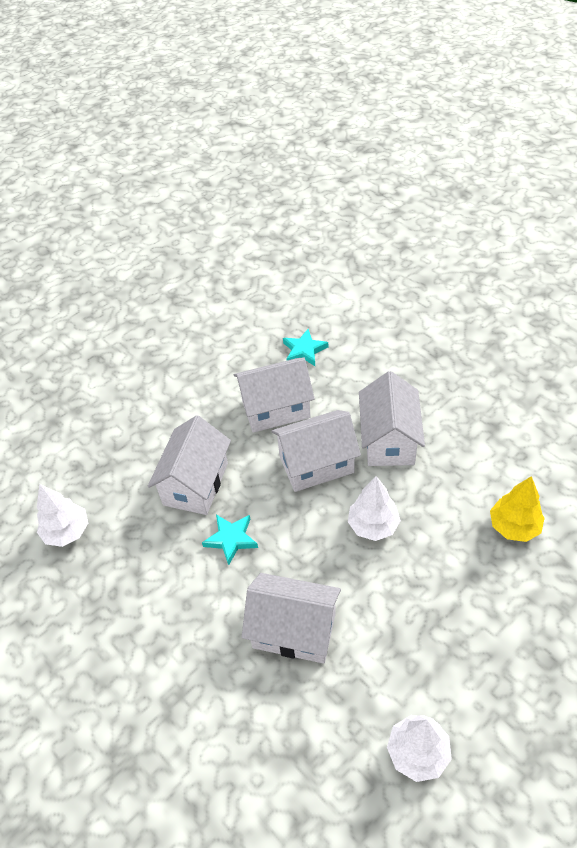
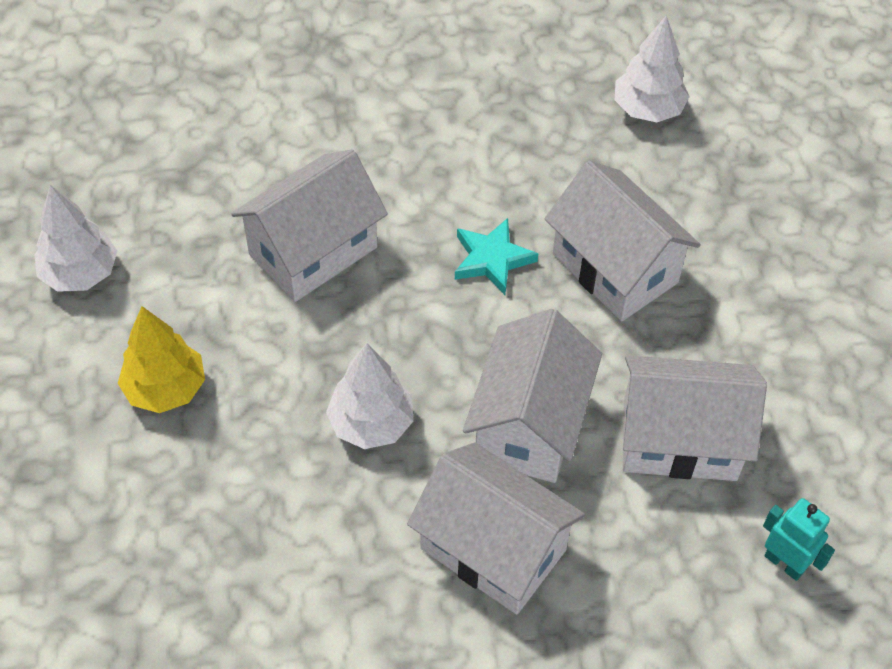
camera: 120 degrees right, 5 degrees up
(276, 409) = (679, 440): white house -> white house turned 75 degrees clockwise
(304, 350) = (784, 563): turquoise star -> turquoise robot
(513, 526) = (212, 593): yellow tree -> yellow tree (166, 389)

